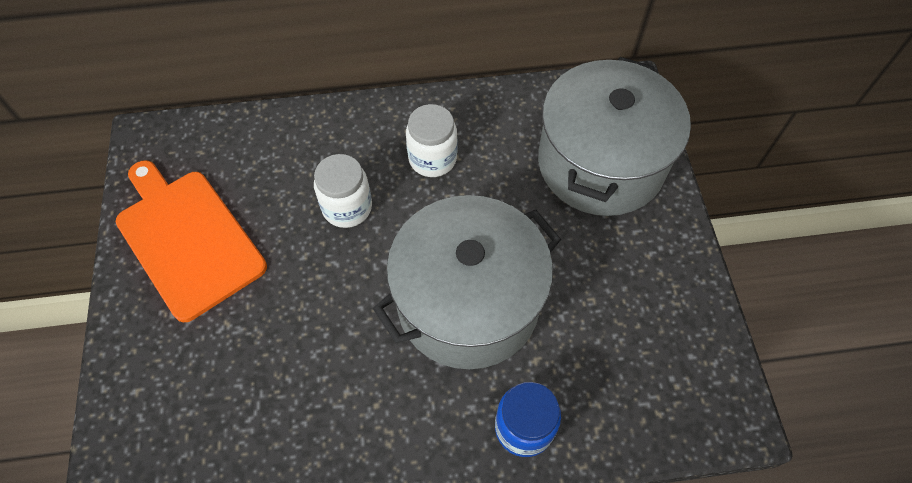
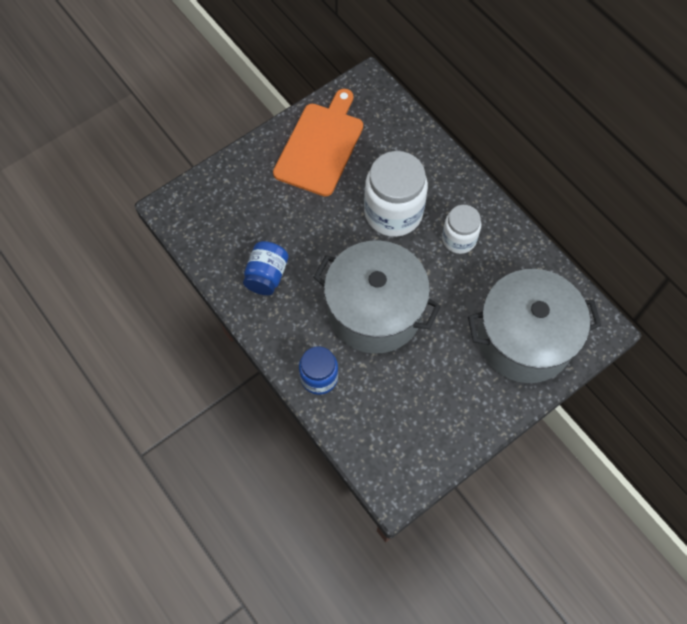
camera: 60 degrees right, 5 degrees up
(326, 416) = (266, 276): none -> blue jar
(347, 207) = (393, 212): white jar -> white jar, size x1.70

